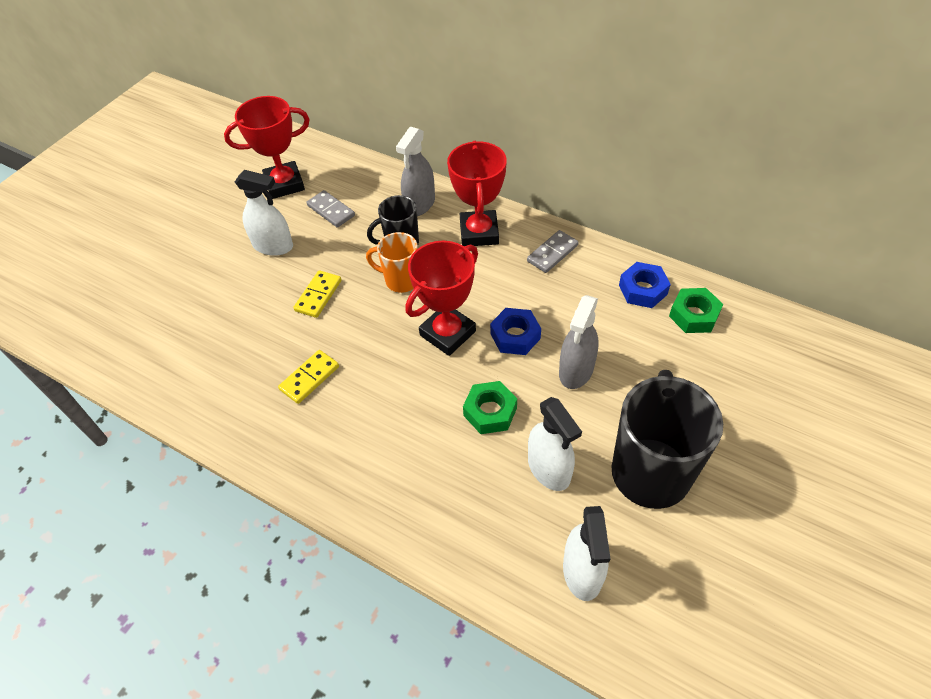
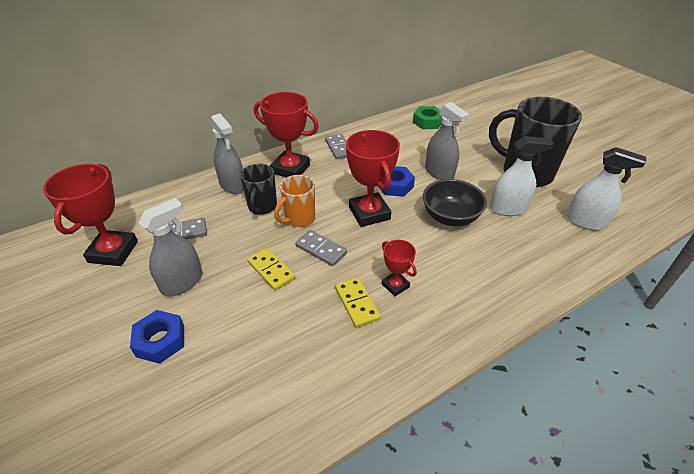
camera: 65 degrees left, 10 degrees down
(273, 246) = (182, 282): white spray bottle -> grey spray bottle
(348, 400) = (395, 285): none -> red trophy
(366, 318) = (321, 249): none -> grey domino
(490, 412) = (450, 217): green nut -> black bowl
(643, 290) = (396, 129): blue nut -> blue nut (160, 340)

